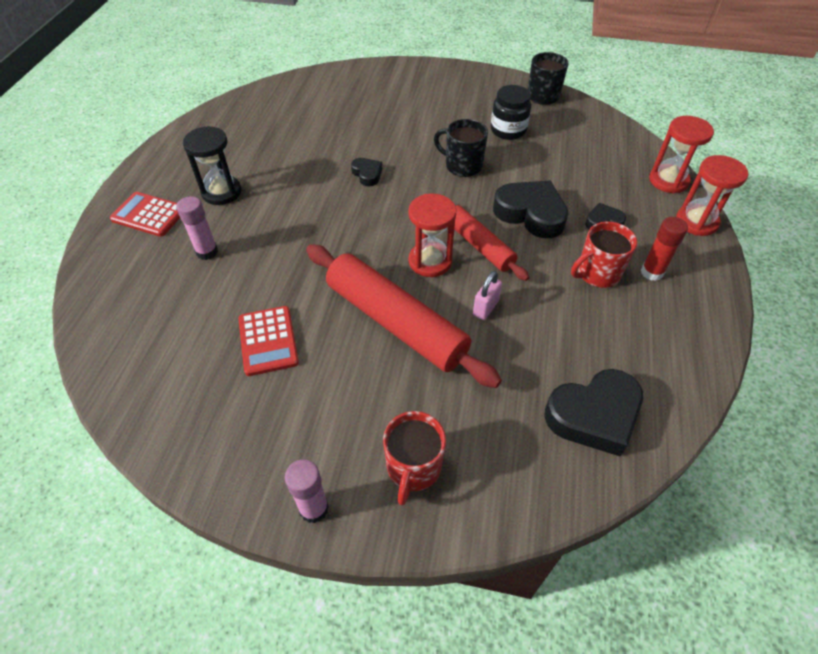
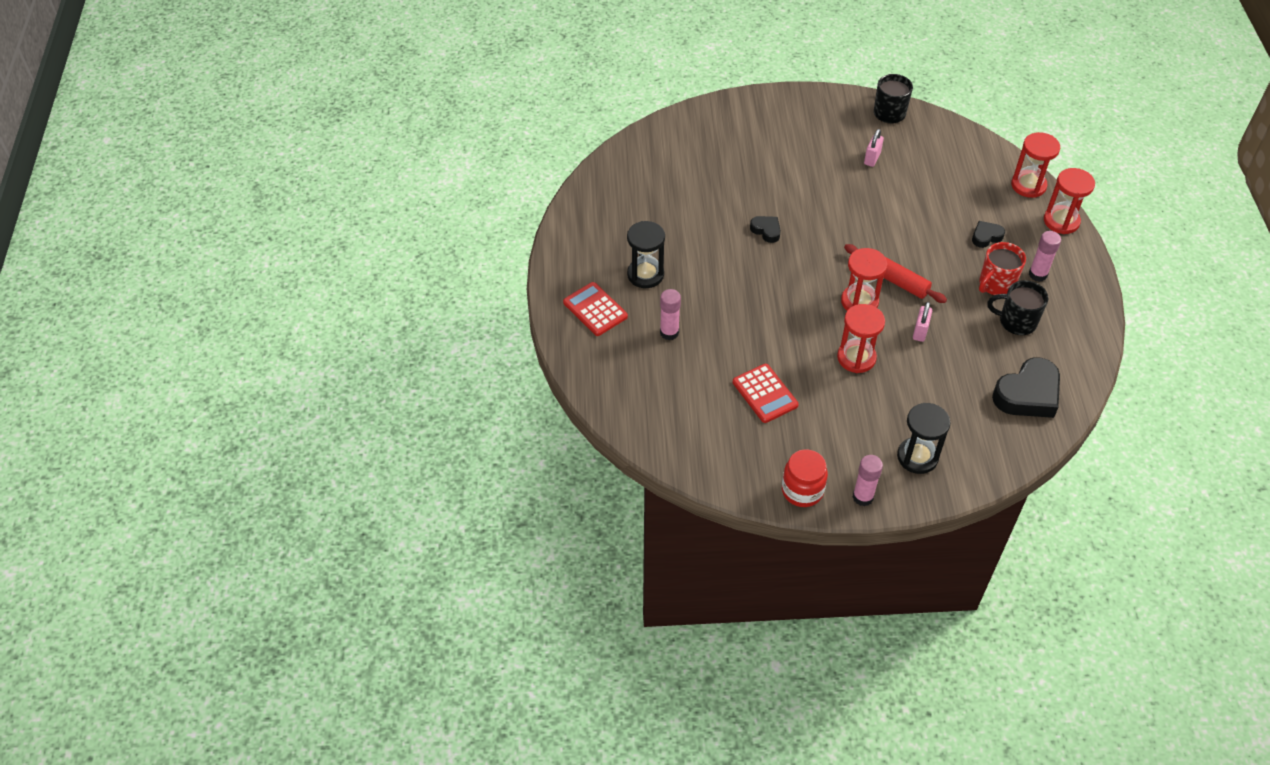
camera: 15 degrees left, 0 degrees up
(149, 215) = (595, 310): red calculator -> red calculator turned 45 degrees clockwise
(241, 478) = (802, 490): none -> red jar
(396, 322) = (856, 358): red rolling pin -> red hourglass
(413, 468) = (917, 457): red mug -> black hourglass
(462, 166) = (847, 205): black mug -> black mug (1016, 322)
(508, 130) = (872, 159): black jar -> pink padlock
(530, 214) = (924, 241): black heart -> none
(652, 272) = (1037, 274): red glue stick -> pink glue stick

